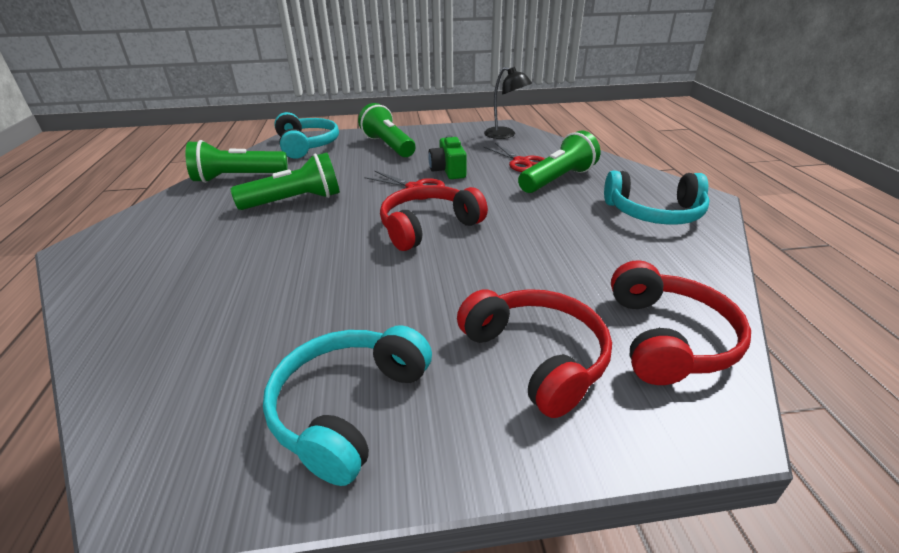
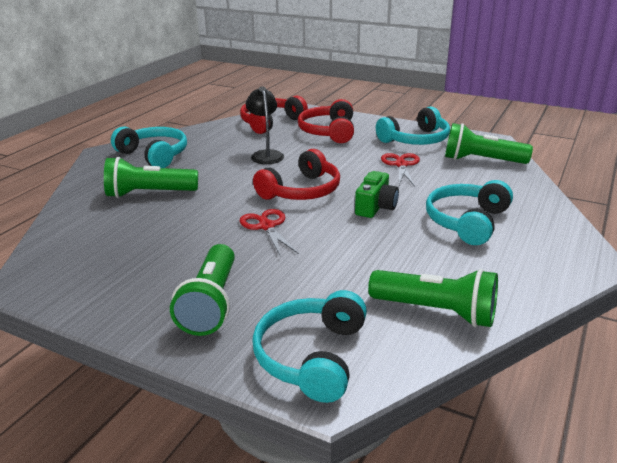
camera: 145 degrees left, 5 degrees down
(217, 250) = (467, 222): none -> turquoise headphones
(295, 201) = (385, 250): green flashlight -> green flashlight (481, 160)
(428, 227) = (301, 191): red headphones -> red headphones turned 45 degrees counterclockwise
(448, 170) = (210, 235): green camera -> green camera (376, 207)
(505, 135) = (62, 265): black lamp -> black lamp (266, 155)
(521, 162) = (134, 221): red scissors -> red scissors (401, 165)

